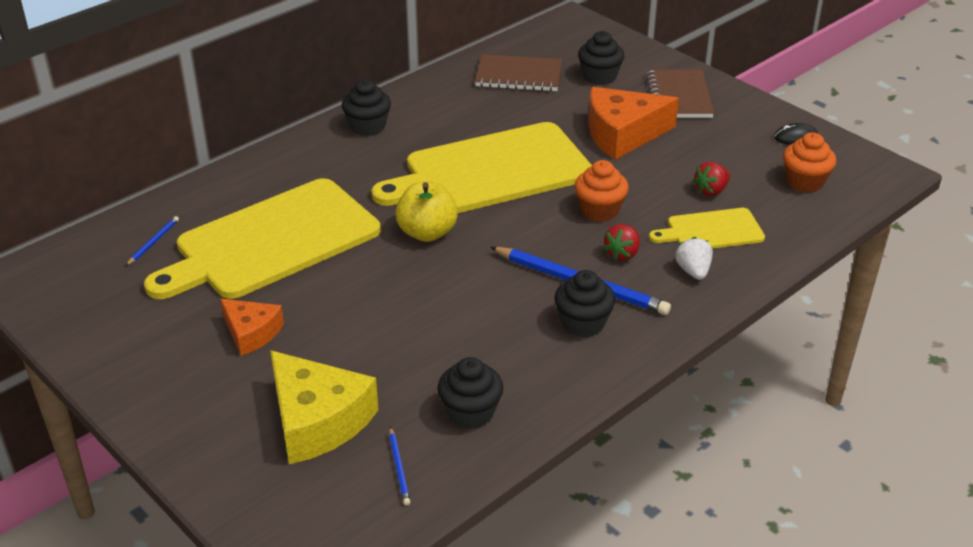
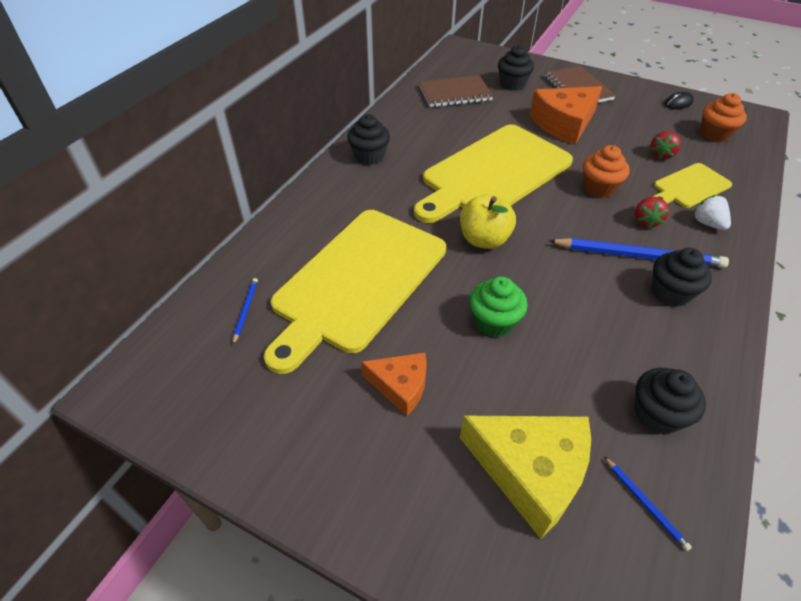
camera: 20 degrees left, 10 degrees up
(377, 305) = (494, 322): none -> green cupcake

